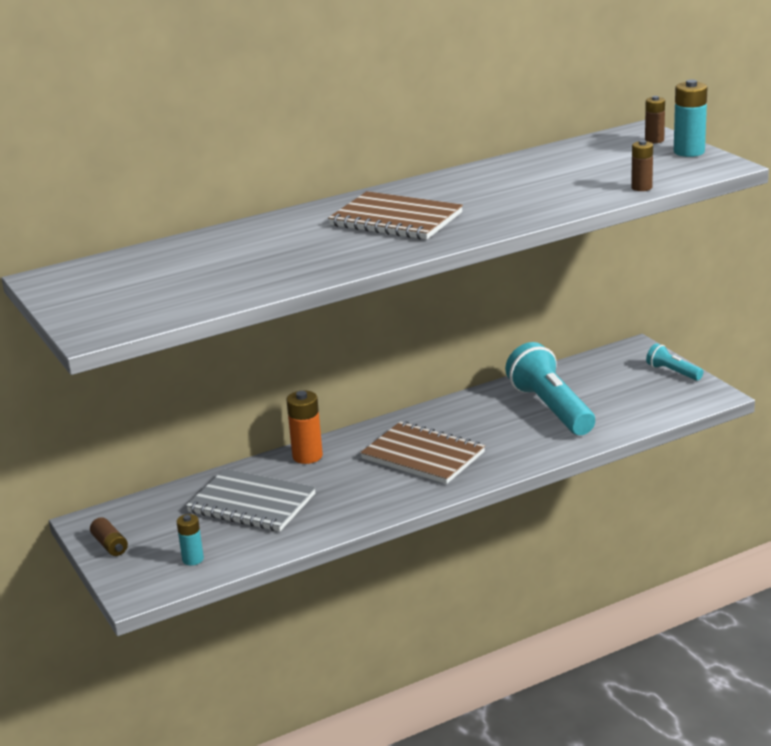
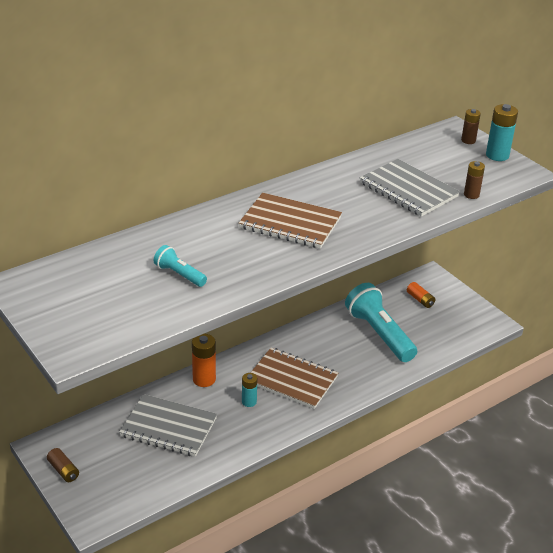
camera: 10 degrees left, 10 degrees up
(193, 559) = (131, 485): turquoise battery -> turquoise battery (249, 402)
(559, 186) = (408, 190): none -> grey notebook
(615, 373) = (420, 300): none -> orange battery
(672, 372) = (461, 299): turquoise flashlight -> turquoise flashlight (179, 274)

